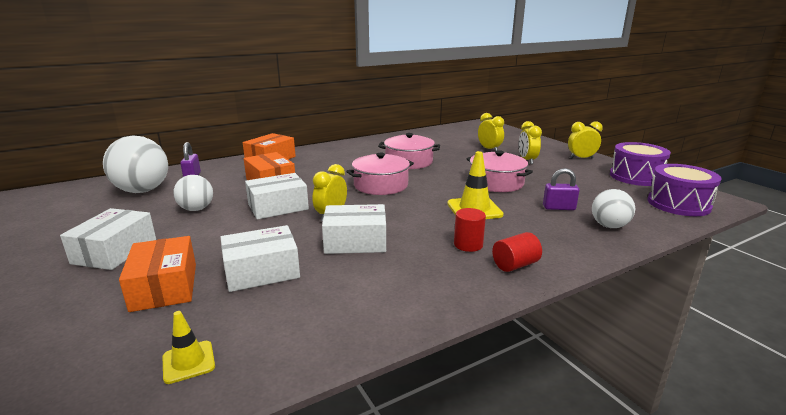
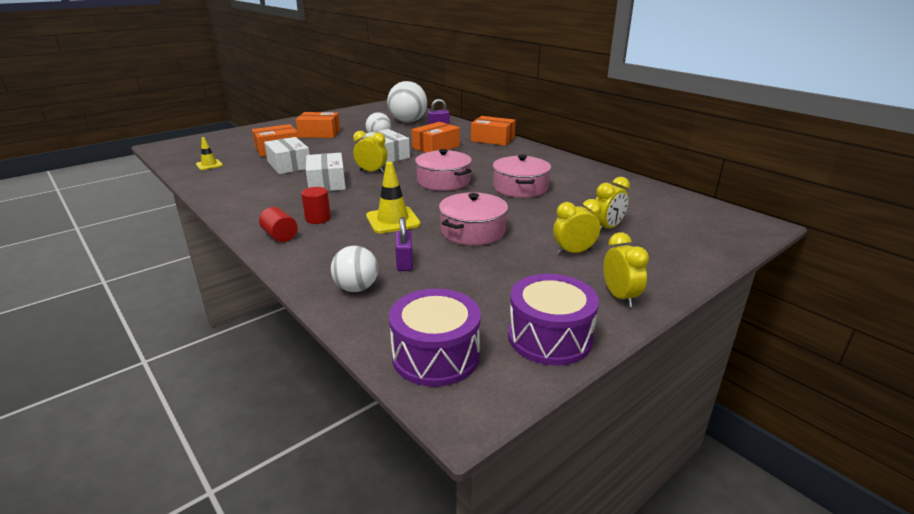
camera: 80 degrees right, 5 degrees up
(115, 251) = (319, 133): white box -> orange box

